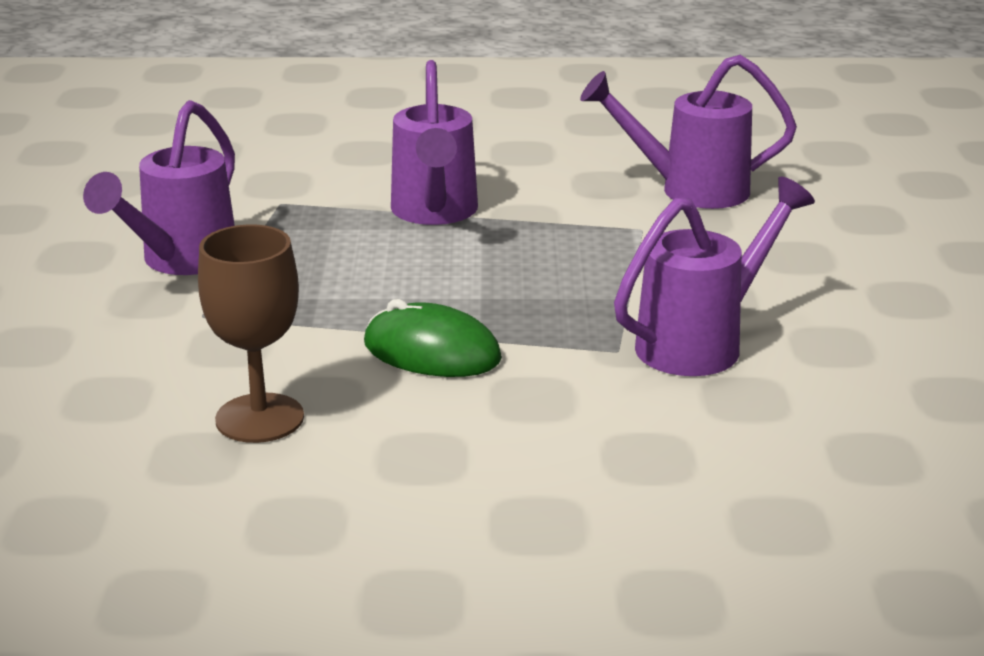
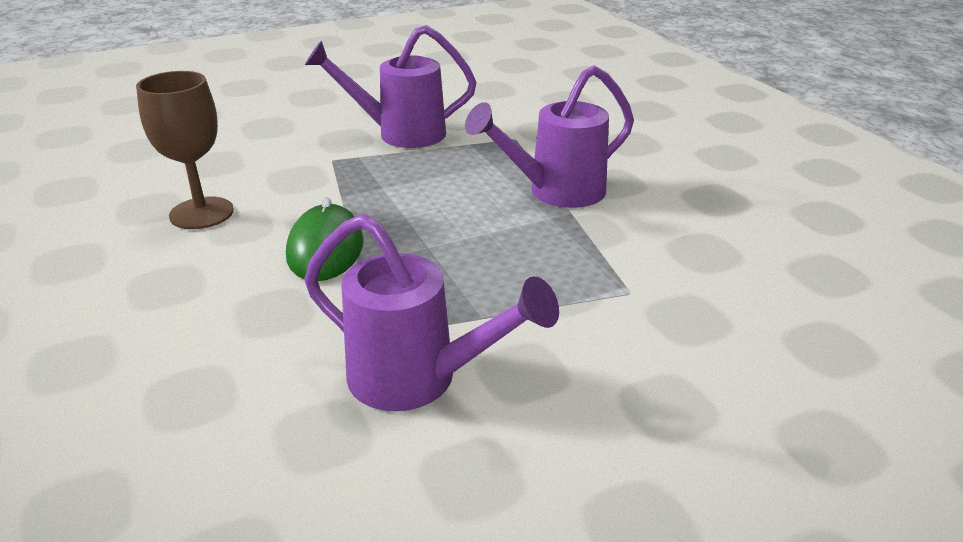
camera: 65 degrees right, 5 degrees up
(689, 190) = (744, 299): purple watering can -> none

